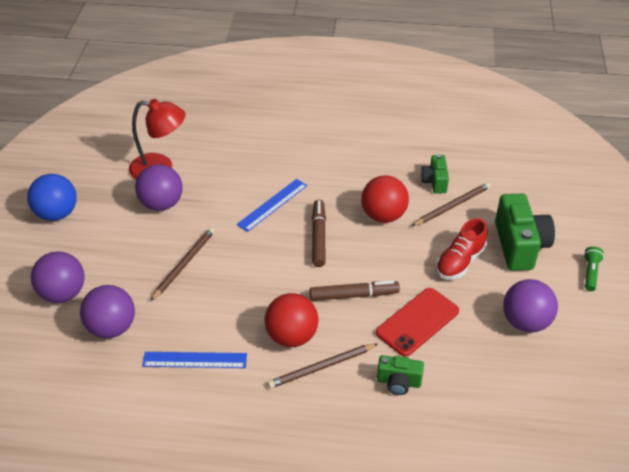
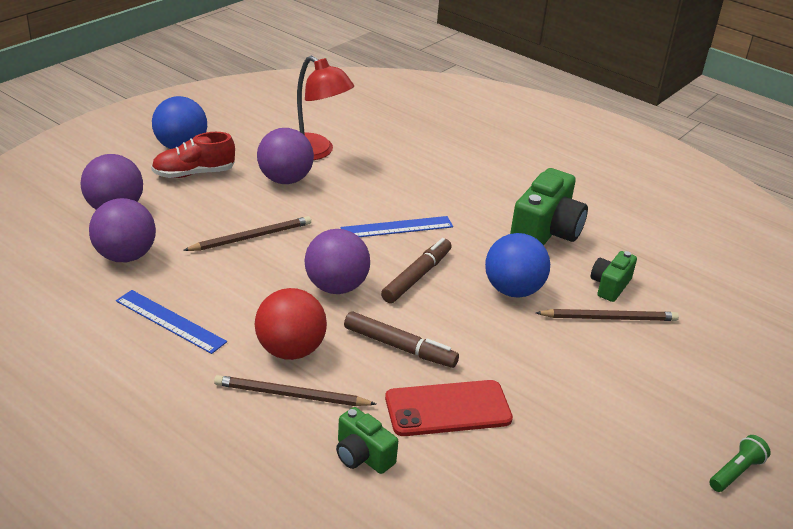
camera: 30 degrees right, 10 degrees down
(383, 215) = (513, 290): red ball -> blue ball
(460, 261) = (563, 376): red shoe -> red shoe (194, 173)
(519, 245) = (661, 396): green camera -> green camera (546, 232)
(525, 322) = (589, 479): purple ball -> purple ball (336, 287)

